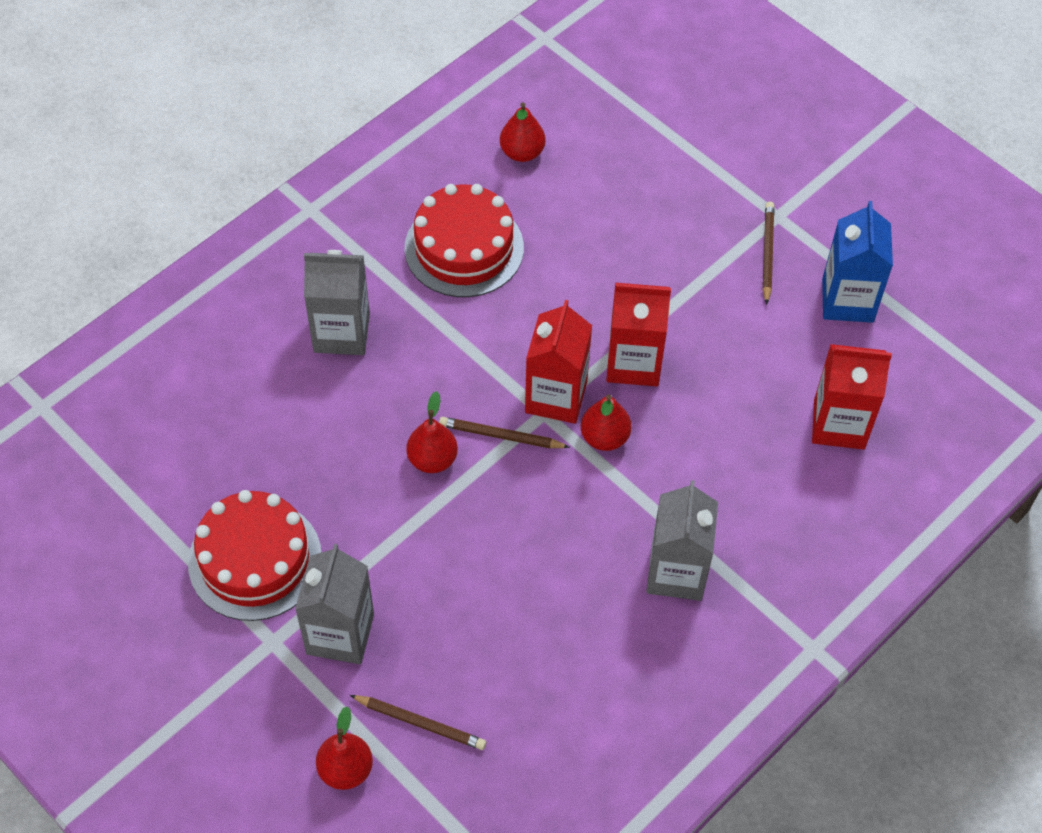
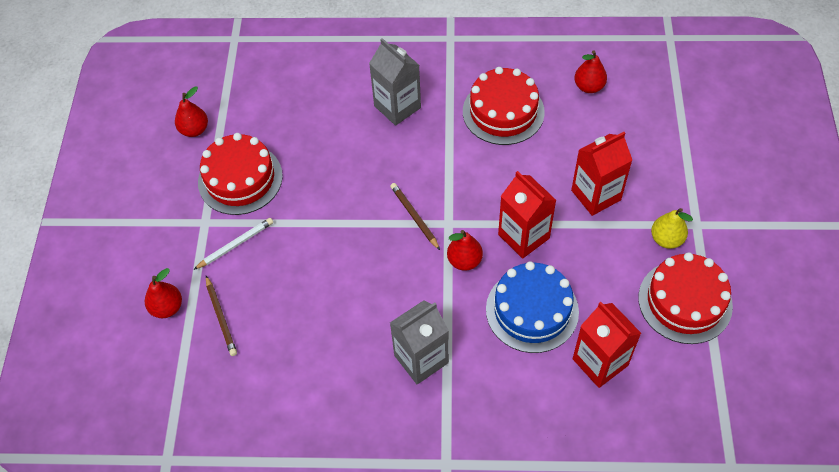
camera: 50 degrees right, 0 degrees up
(340, 634) = (235, 244): grey carton -> white pencil
(432, 459) = (369, 200): red pear -> red pear (194, 130)
(556, 397) = (463, 220): red carton -> red carton (596, 195)
(724, 429) = (532, 310): none -> blue cake
(767, 253) = (666, 239): brown pencil -> yellow pear
(847, 300) = (685, 301): blue carton -> red cake

